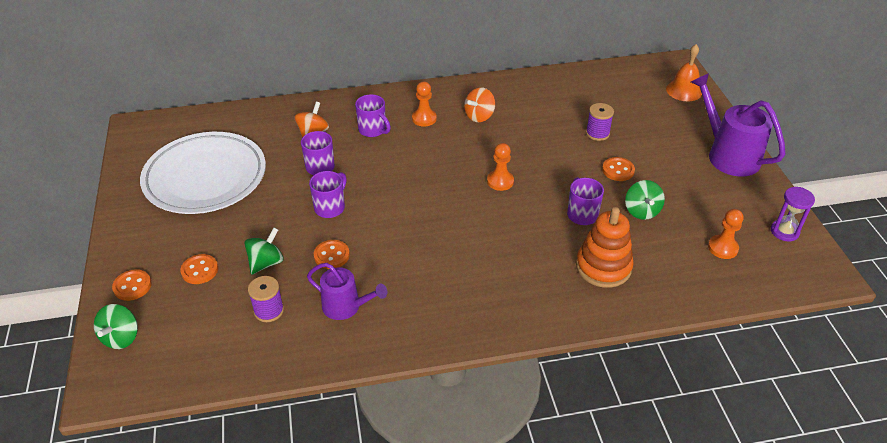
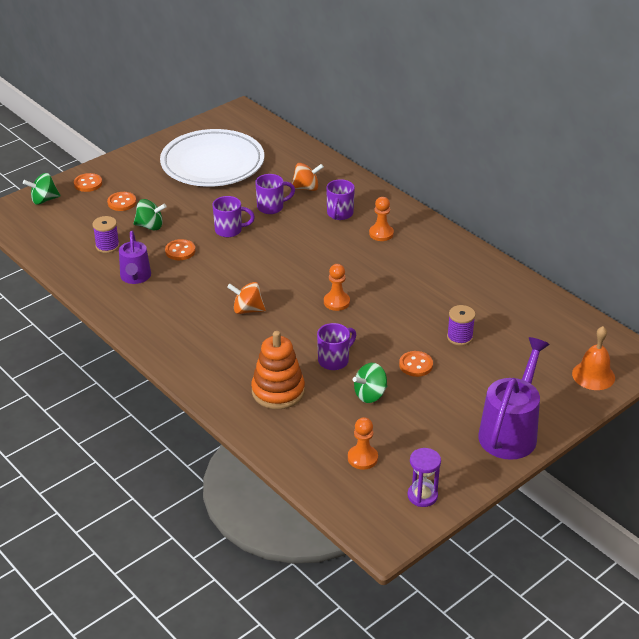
camera: 60 degrees right, 5 degrees down
(479, 116) = (415, 261): orange spinning top -> orange spinning top (247, 310)

